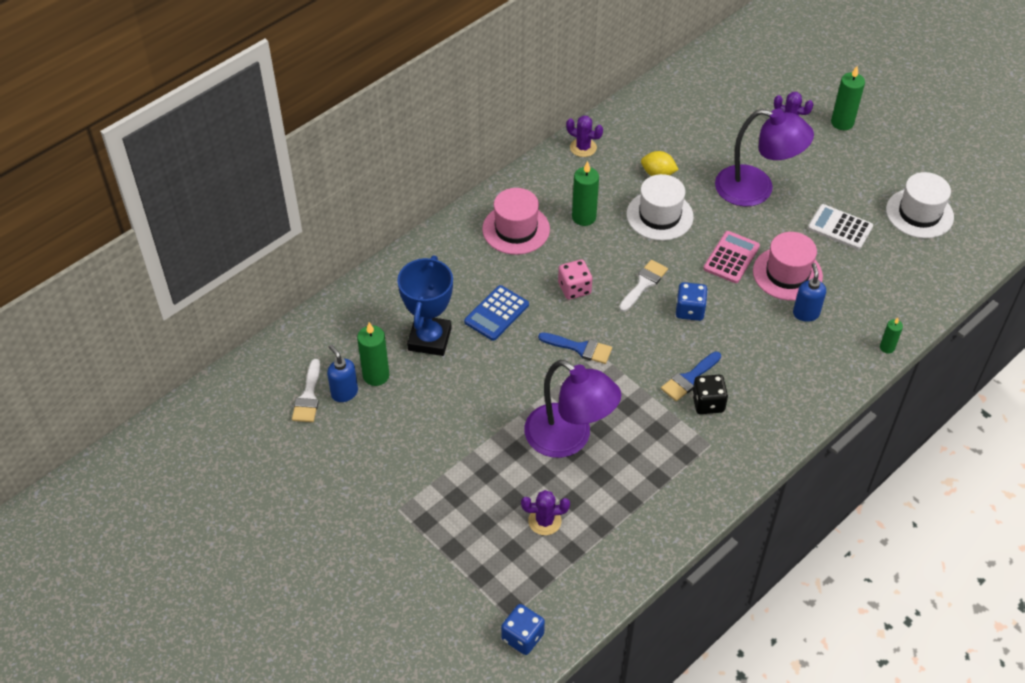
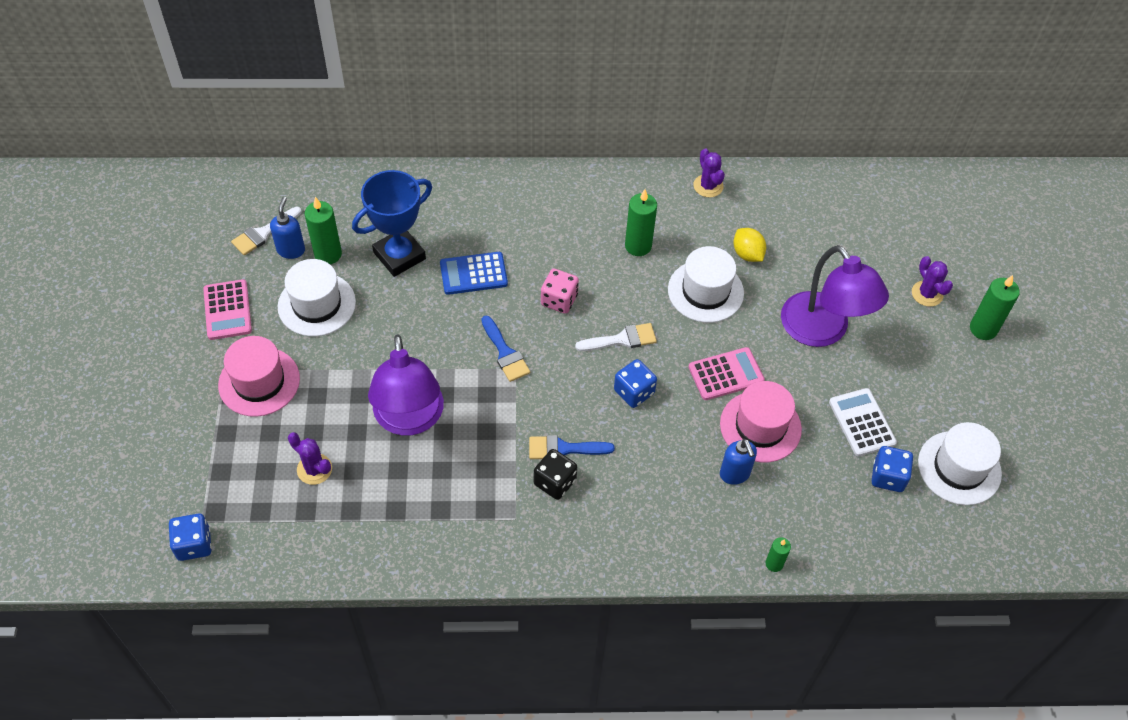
camera: 40 degrees right, 5 degrees up
(348, 468) = (227, 310): none -> pink calculator
(410, 415) = (317, 304): none -> white hat
(516, 229) = (570, 216): pink hat -> pink hat (259, 382)
(806, 313) = (735, 474): blue soap dispenser -> blue soap dispenser turned 120 degrees clockwise
(889, 248) = (888, 477): none -> blue dice

